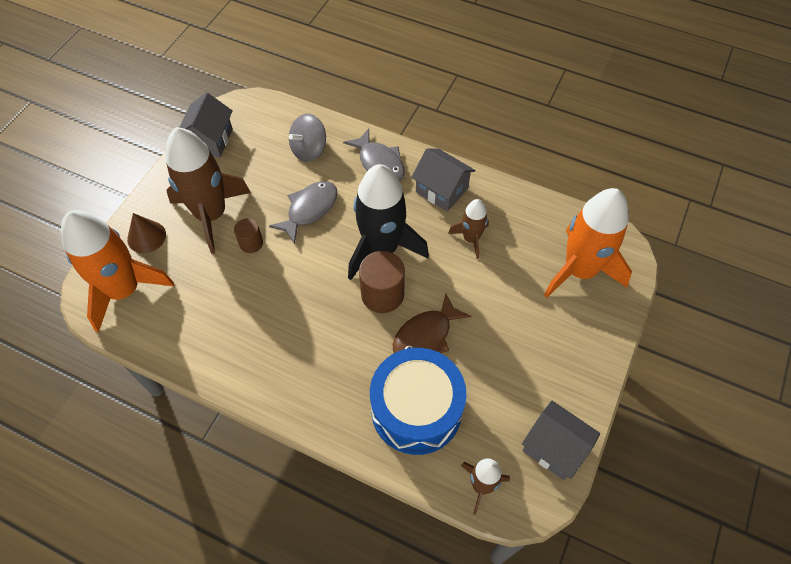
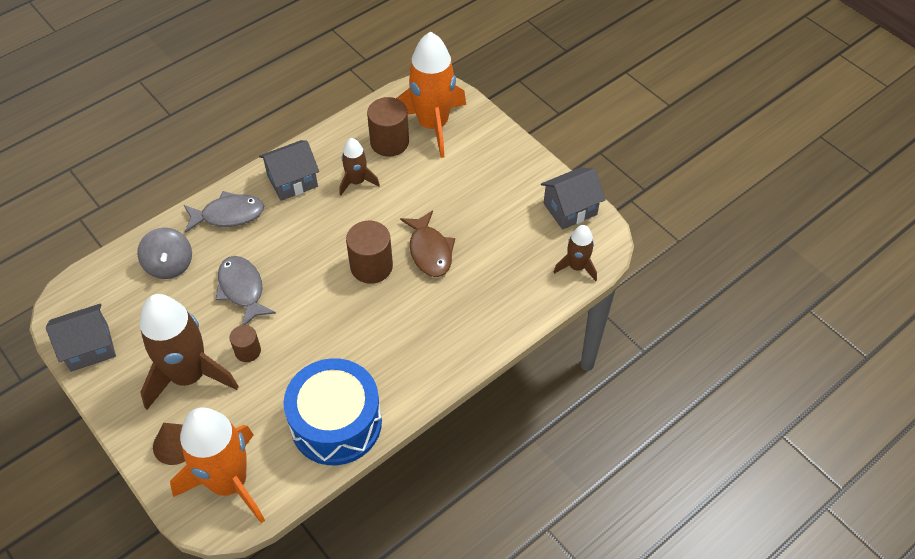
camera: 65 degrees left, 5 degrees down
(210, 140) = (89, 348): grey house -> grey house turned 60 degrees counterclockwise
(381, 248) = (324, 249): black rocket -> none
(416, 409) = (492, 284): blue drum -> blue drum (336, 423)
(534, 243) = (389, 142): none -> brown cylinder

